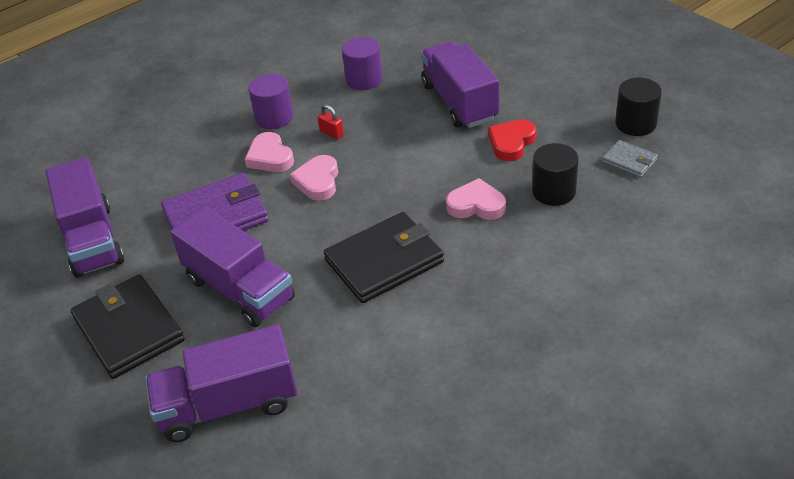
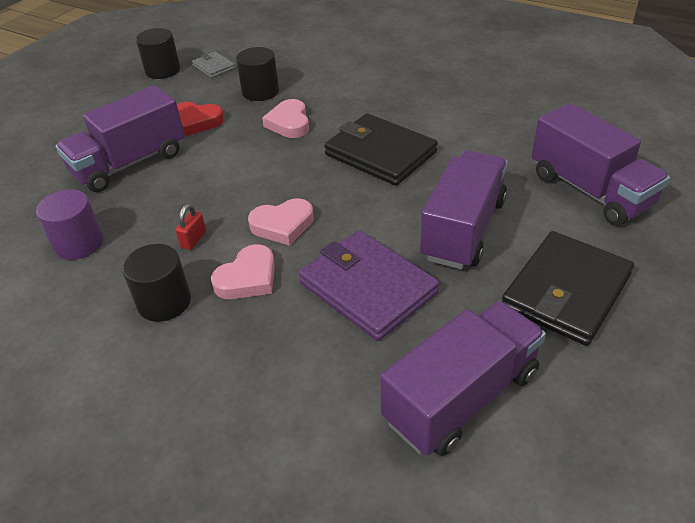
camera: 110 degrees left, 0 degrees up
(274, 118) = (164, 302): purple cylinder -> black cylinder
(629, 161) = (214, 67): grey wallet -> grey wallet turned 60 degrees counterclockwise

